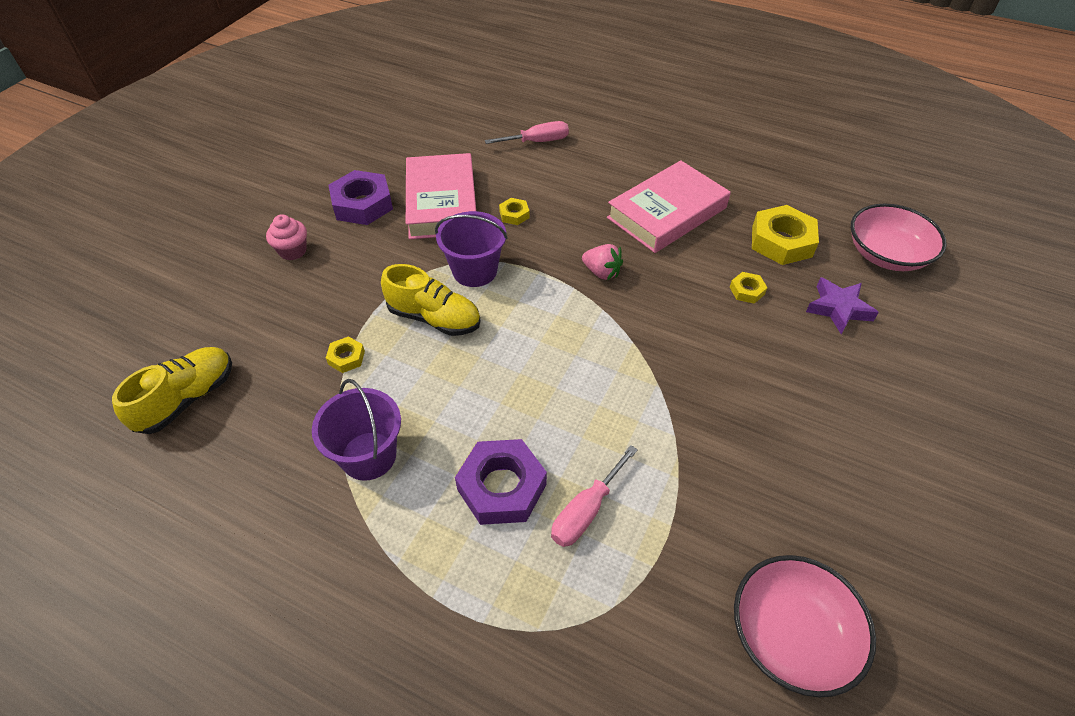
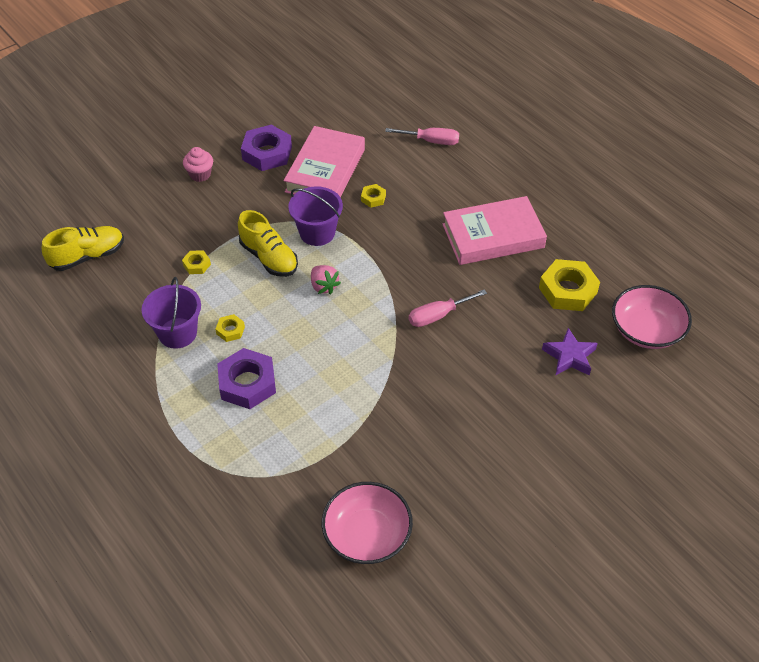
camera: 25 degrees right, 0 degrees up
(586, 511) = (290, 418): pink screwdriver -> pink screwdriver (438, 315)
(601, 272) = (408, 266): pink strawberry -> pink strawberry (324, 286)
(747, 291) = (508, 318): yellow nut -> yellow nut (230, 330)

